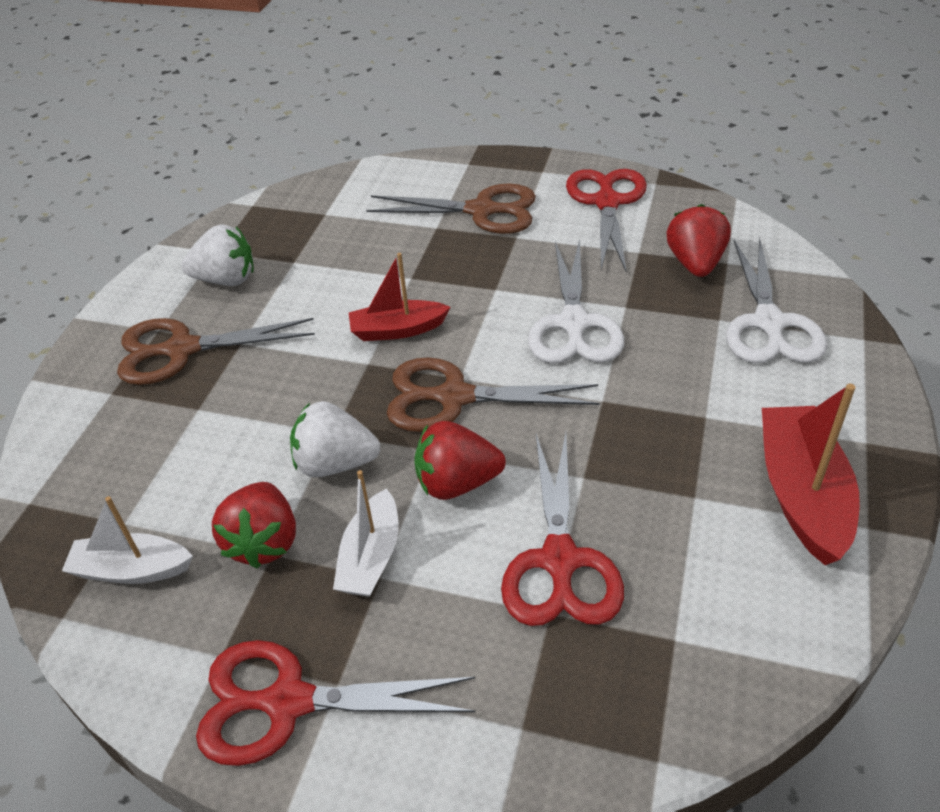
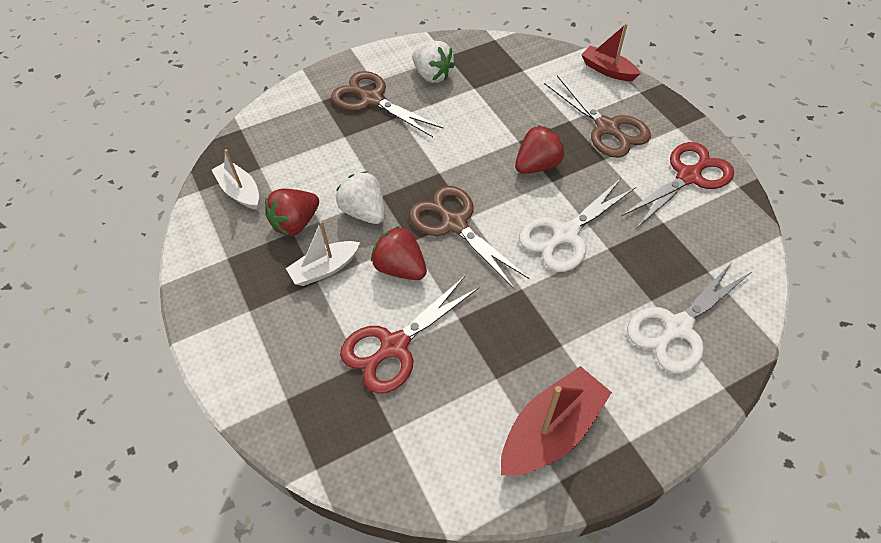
camera: 45 degrees right, 10 degrees up
(289, 702) = (225, 300): red scissors -> none
(397, 330) = (474, 165): red boat -> red boat (607, 70)
(695, 263) = (687, 256): red strawberry -> red strawberry (537, 165)

